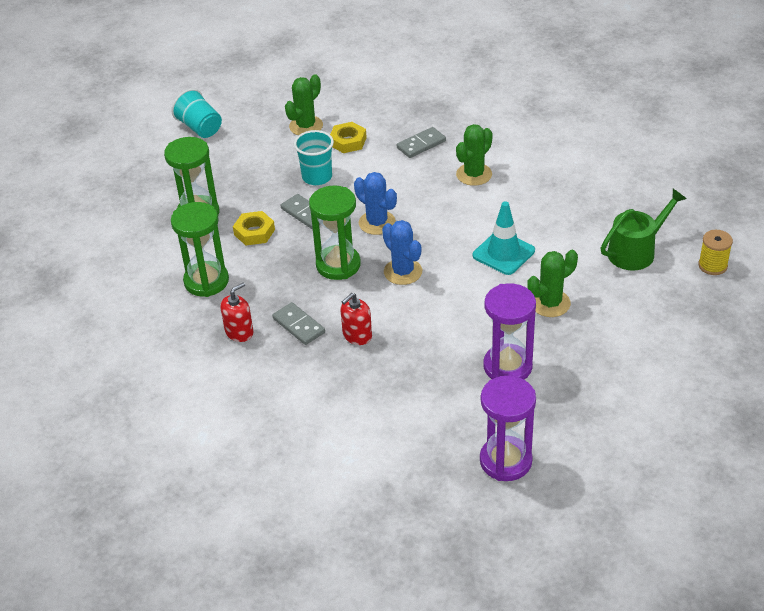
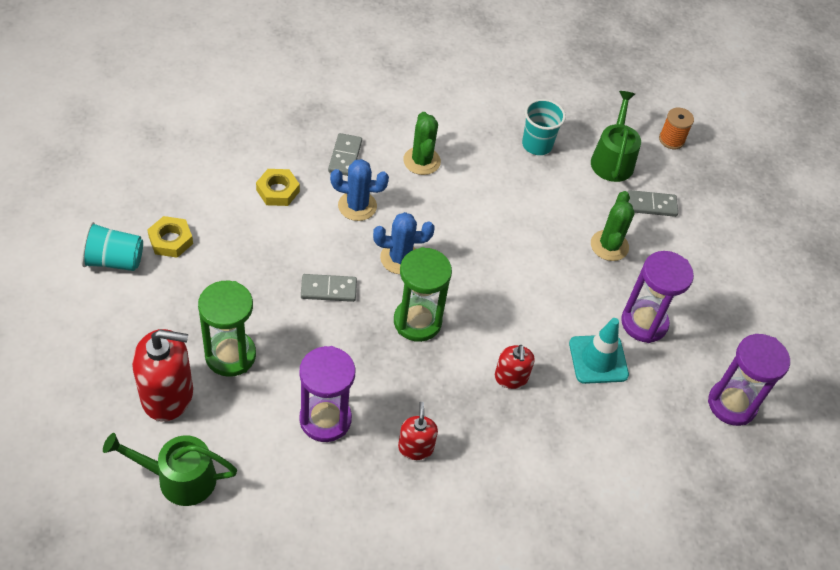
camera: 55 degrees left, 10 degrees up
(88, 258) = (179, 478): none -> green watering can
(137, 213) = (167, 395): none -> red soap dispenser
(206, 281) = (325, 419): green hourglass -> purple hourglass
(254, 232) = (307, 339): yellow nut -> yellow nut (171, 240)
(299, 325) = (456, 403): grey domino -> grey domino (651, 205)
(306, 126) = (219, 197): green cactus -> none
(317, 177) = (294, 245): turquoise cup -> turquoise cup (537, 145)
(403, 272) = (475, 292): blue cactus -> blue cactus (357, 206)
(503, 253) = (528, 222): turquoise traffic cone -> turquoise traffic cone (598, 359)
(712, 265) = (671, 140): yellow spool -> orange spool

